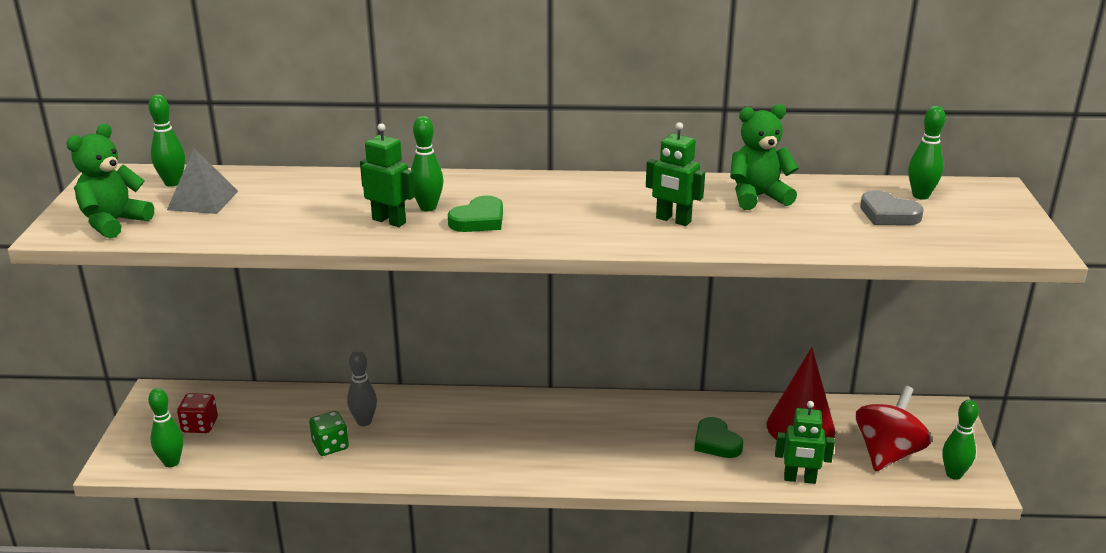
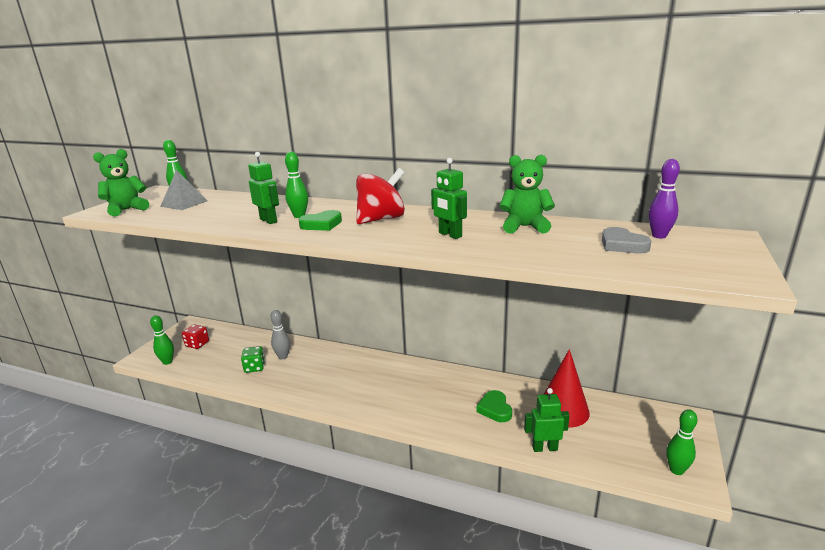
camera: 20 degrees right, 5 degrees down
(799, 479) = (544, 448): green robot -> green robot turned 150 degrees clockwise
(887, 453) = (625, 442): red spinning top -> red spinning top (381, 219)
(920, 196) = (659, 236): green bowling pin -> purple bowling pin

